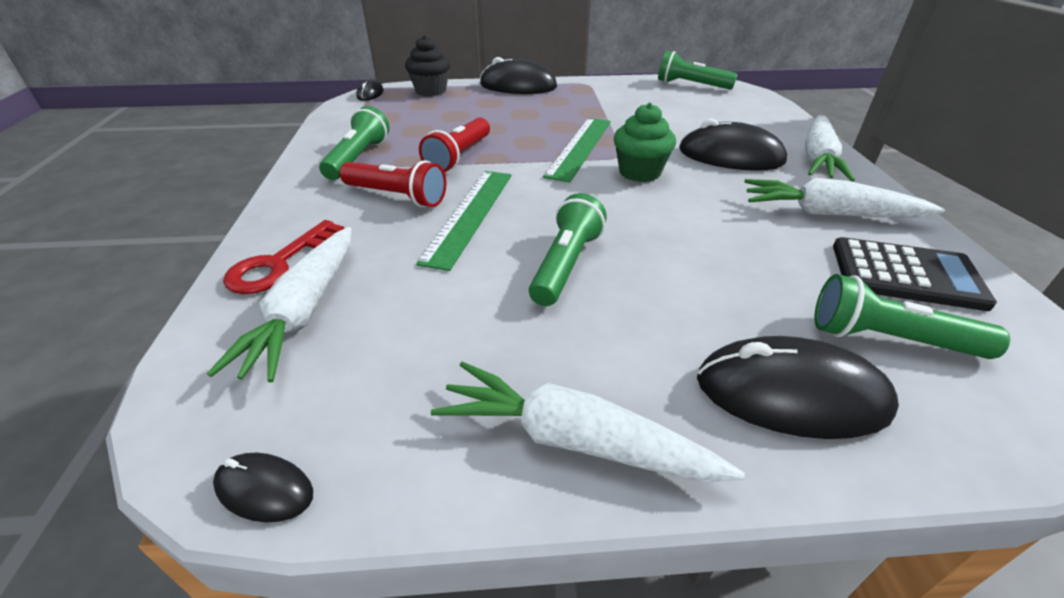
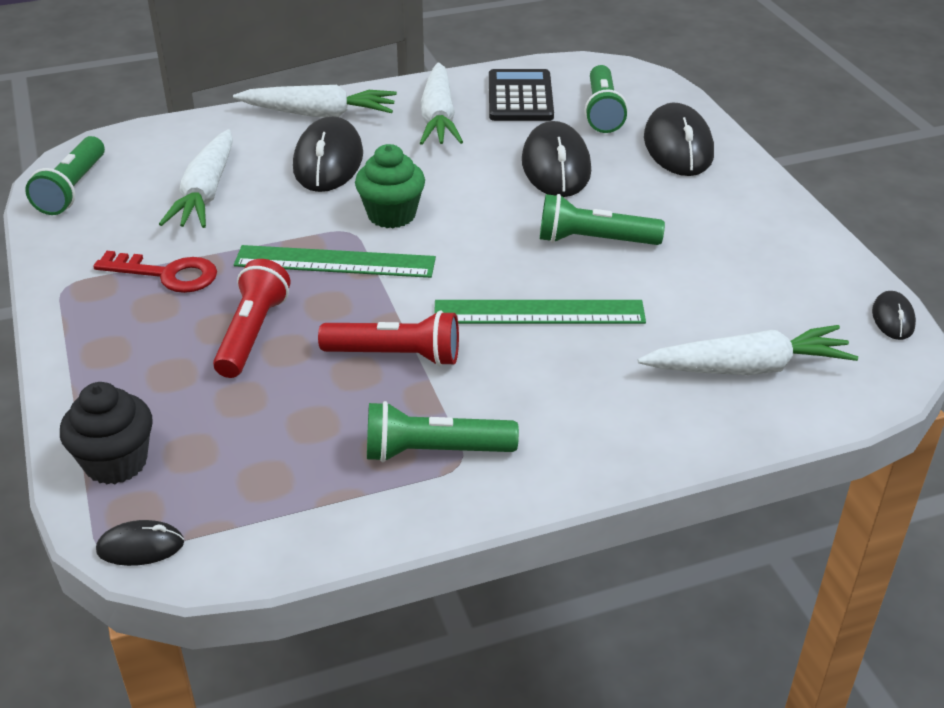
camera: 105 degrees left, 0 degrees up
(278, 264) = (698, 416): red key -> red key (167, 274)
(396, 196) = (525, 378): red flashlight -> red flashlight (252, 333)
(518, 86) = (82, 358): black mouse -> black mouse (556, 166)
(574, 440) = (769, 216): white carrot -> white carrot (206, 193)

